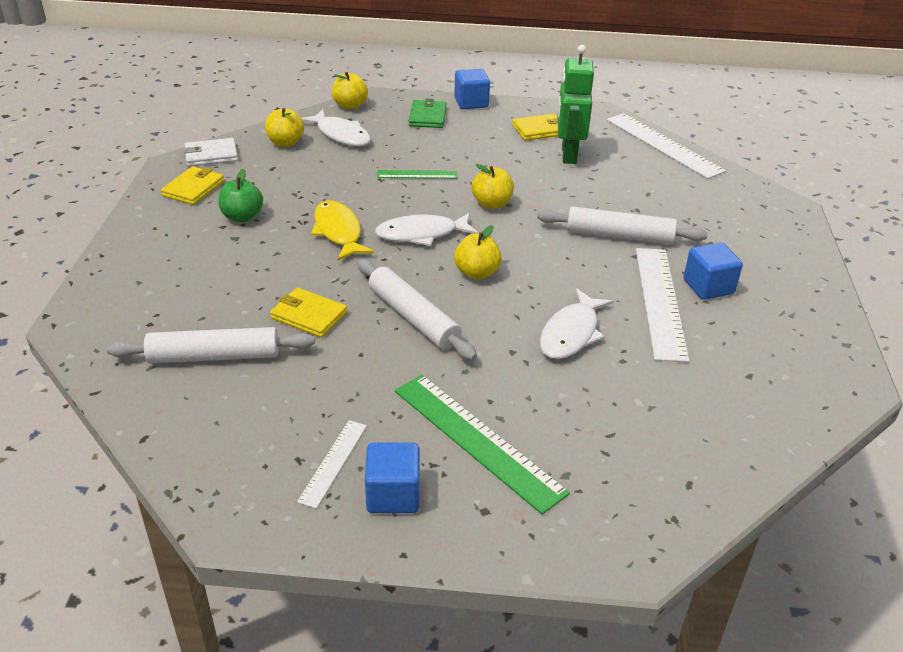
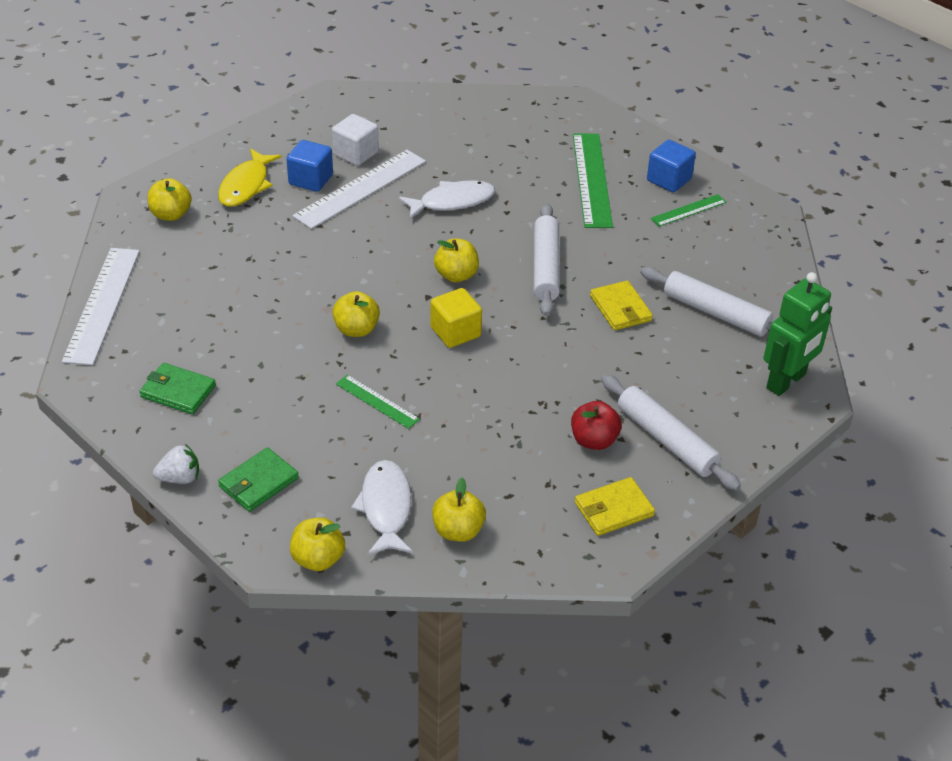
camera: 140 degrees left, 5 degrees up
(211, 155) = (557, 557): white wallet -> none
(242, 217) = (594, 440): green apple -> red apple
(333, 462) = (688, 210): white ruler -> green ruler
(338, 232) = (522, 373): yellow fish -> yellow fish (246, 185)
(421, 234) = (455, 332): white fish -> yellow cube
(471, 103) = (180, 478): blue cube -> white strawberry
(539, 130) = (178, 391): yellow wallet -> green wallet
(568, 154) = (204, 344): green robot -> green robot (786, 381)
(619, 236) = (303, 245): white rolling pin -> white rolling pin (667, 440)
(721, 332) = (356, 154): none -> white cube
(740, 209) = (171, 215): none -> yellow apple

